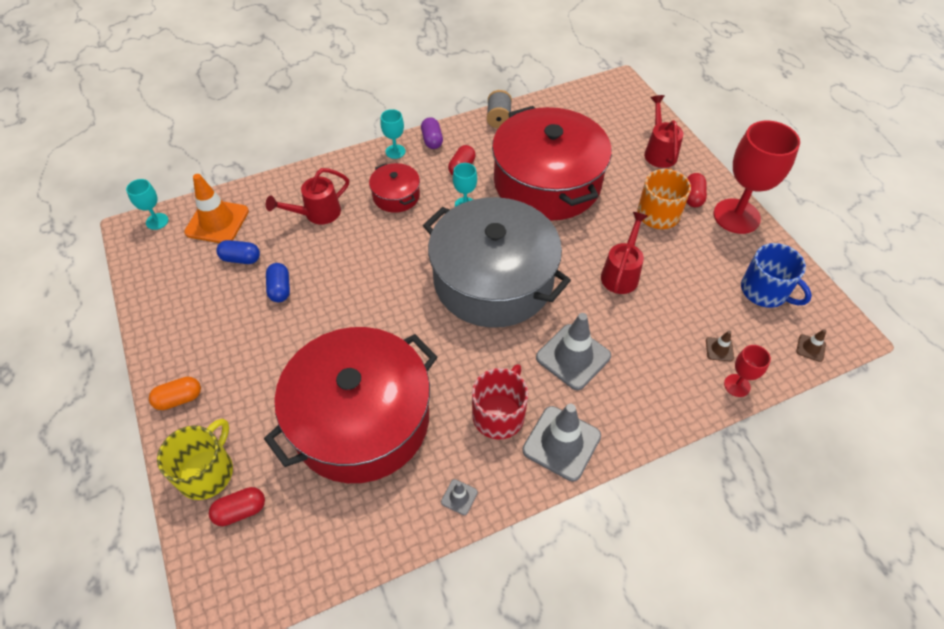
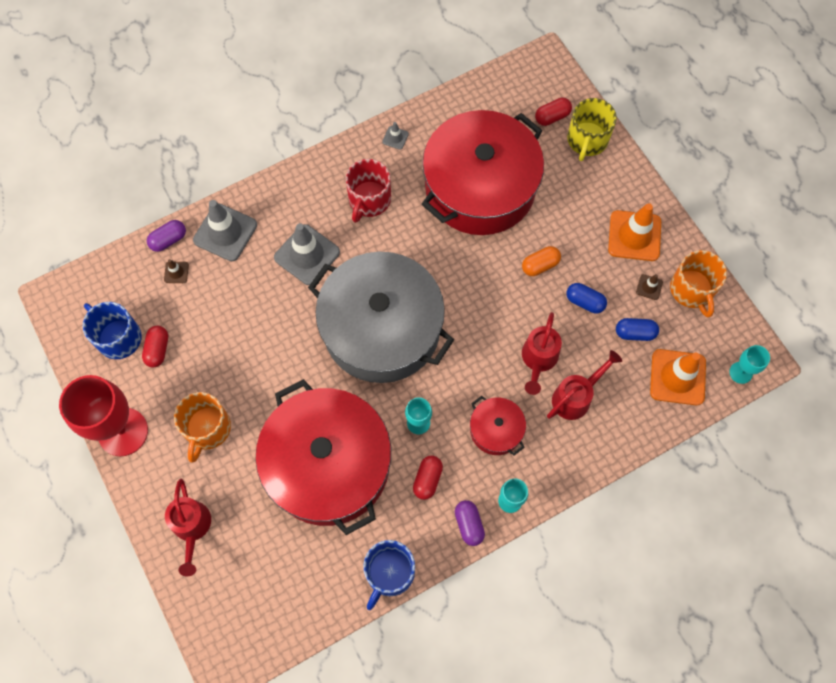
camera: 175 degrees right, 15 degrees up
(165, 292) = (692, 290): none -> orange mug
(179, 399) = (632, 192): orange capsule -> orange capsule (540, 265)
(200, 349) = (634, 236): none -> orange traffic cone
(280, 289) = (584, 302): blue capsule -> blue capsule turned 45 degrees counterclockwise
(498, 119) = (389, 573): grey spool -> blue mug
(561, 443) = (319, 181): grey traffic cone -> grey traffic cone (225, 232)
(621, 273) = (255, 346): red watering can -> red watering can (538, 359)
(693, 197) = (165, 456): red capsule -> red capsule (158, 350)
(737, 385) = (168, 240): red goblet -> purple capsule
(810, 348) = (94, 280): brown traffic cone -> brown traffic cone (649, 287)

